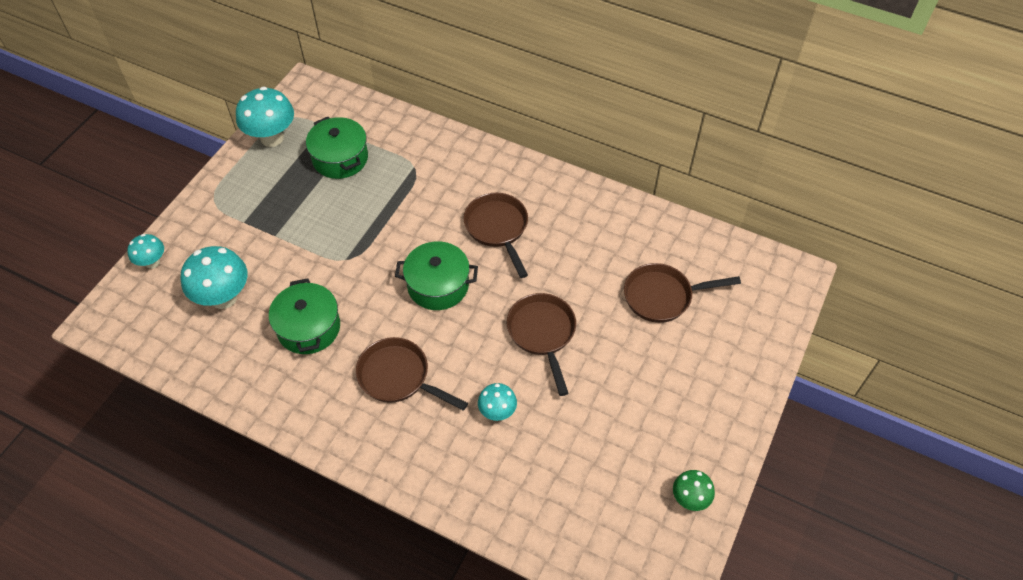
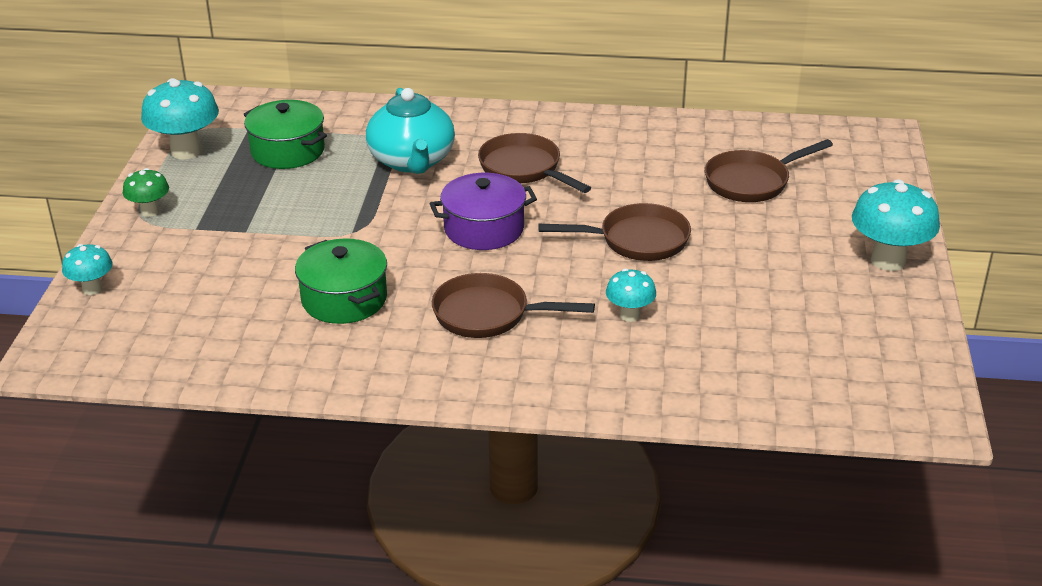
camera: 20 degrees left, 20 degrees down
(224, 298) = (213, 298): turquoise mushroom -> turquoise mushroom (888, 260)
(421, 195) = (412, 161): none -> turquoise teapot
(438, 285) = (484, 229): green pot -> purple pot
(542, 334) = (637, 240): brown pan -> brown pan turned 120 degrees clockwise
(689, 499) = (899, 331): green mushroom -> green mushroom (150, 211)

